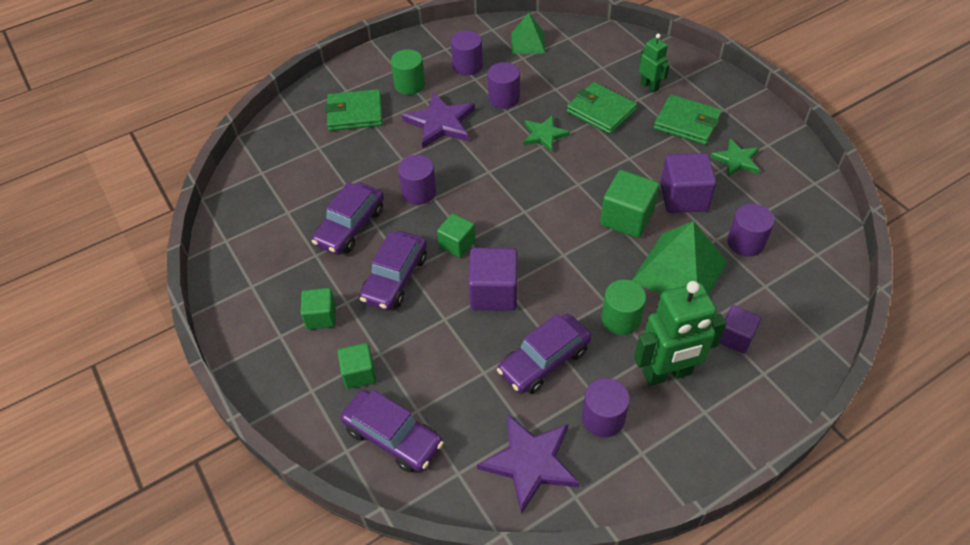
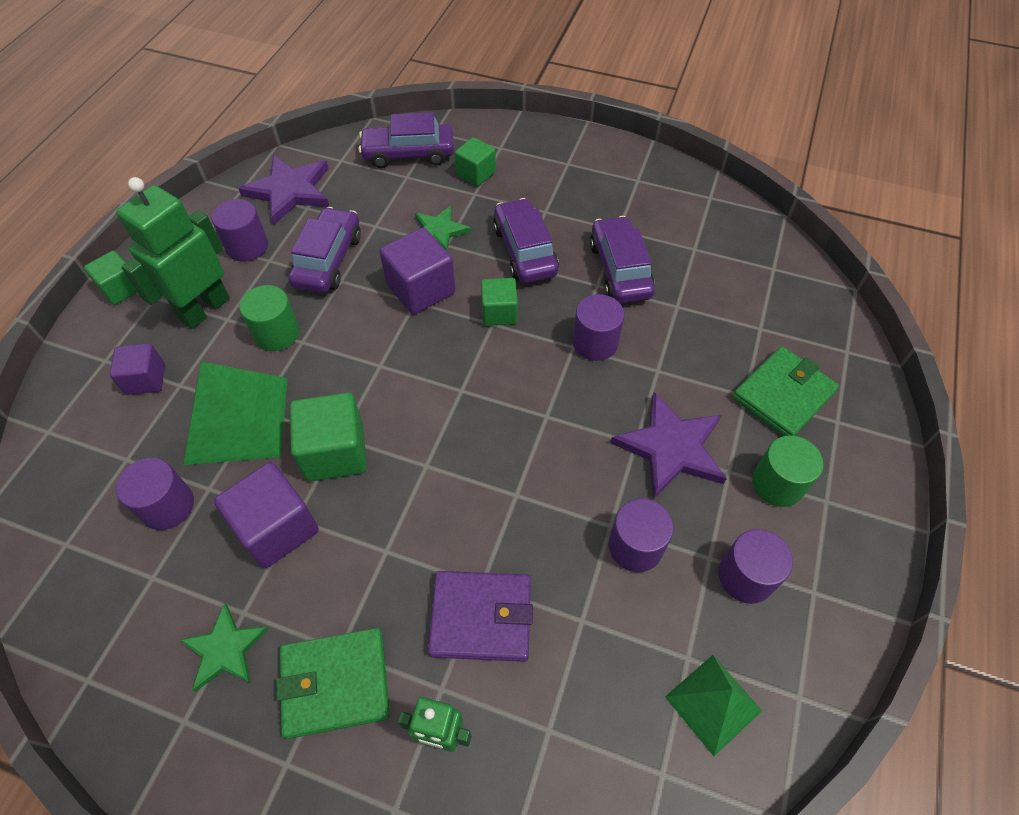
camera: 140 degrees right, 5 degrees up
(321, 317) = (552, 190): green cube -> green cube (121, 289)
(544, 135) = (526, 516): green star -> green star (439, 231)
(601, 111) = (481, 617): green wallet -> purple wallet

